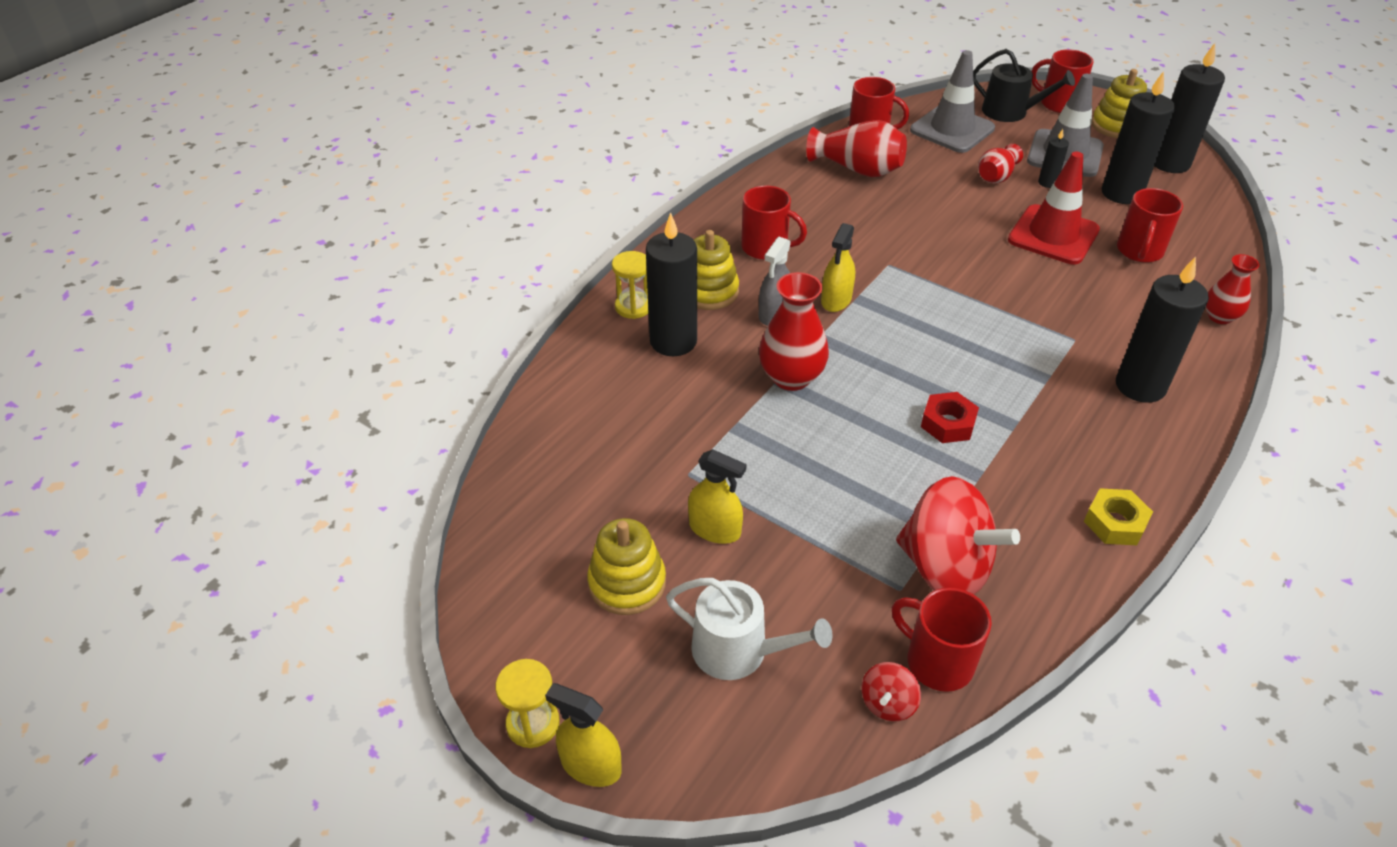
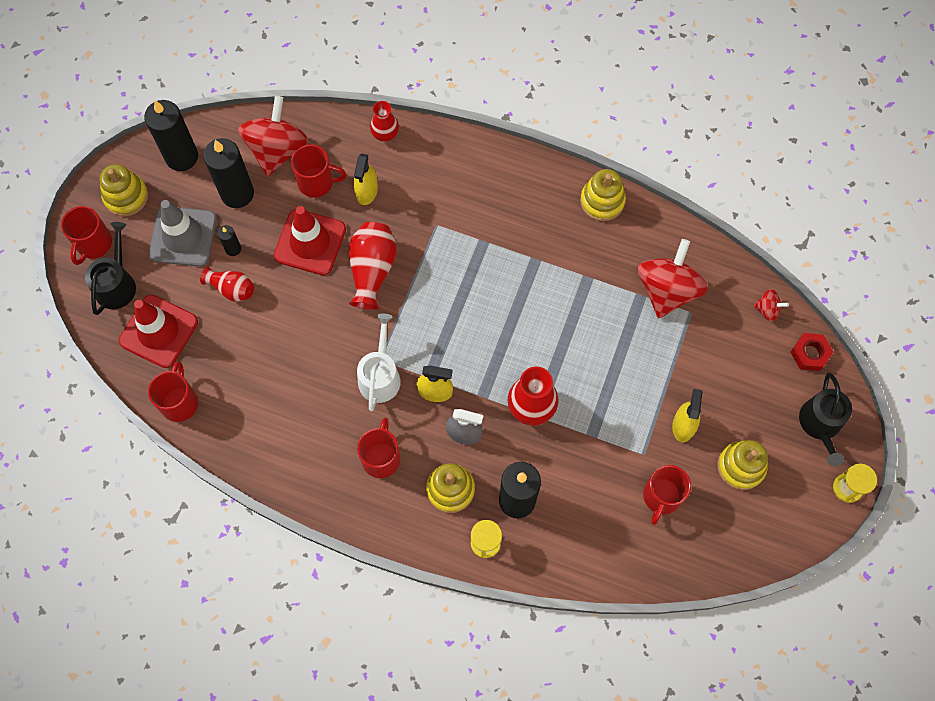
camera: 105 degrees left, 25 degrees up
(591, 765) = (858, 449): yellow spray bottle -> yellow spray bottle (366, 191)
(655, 719) = (820, 425): none -> black watering can
(739, 651) = (763, 391): white watering can -> white watering can (380, 376)
(858, 169) = (244, 403): red vase -> red vase (372, 270)
(937, 661) = (733, 288): red mug -> red mug (661, 497)
(948, 423) = (546, 299): red nut -> red nut (810, 354)
(952, 129) = (158, 331): grey traffic cone -> red traffic cone
(1115, 523) = (602, 201): yellow nut -> yellow stacking toy
(1140, 386) = (474, 185): black candle -> none
(1185, 228) = (277, 150): none -> red spinning top

